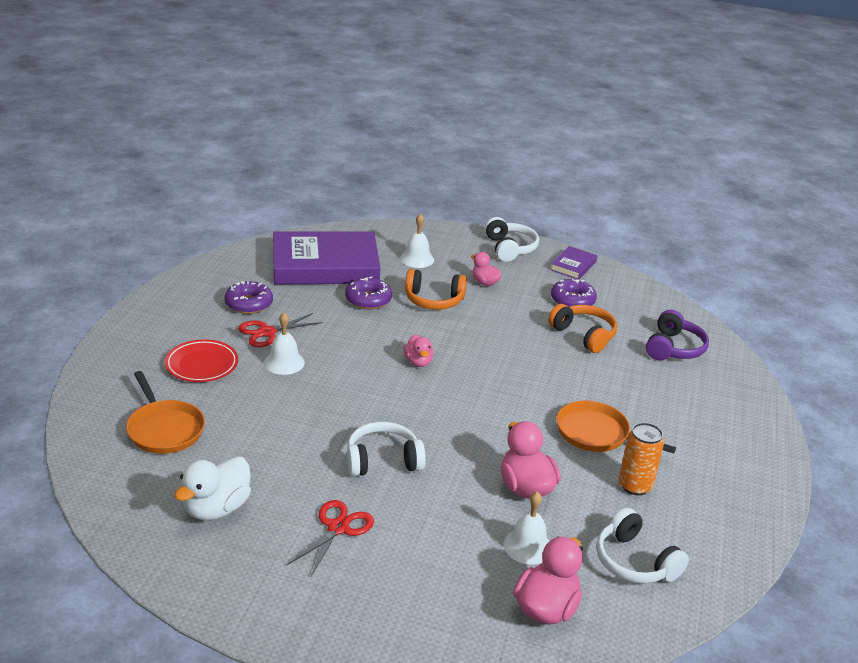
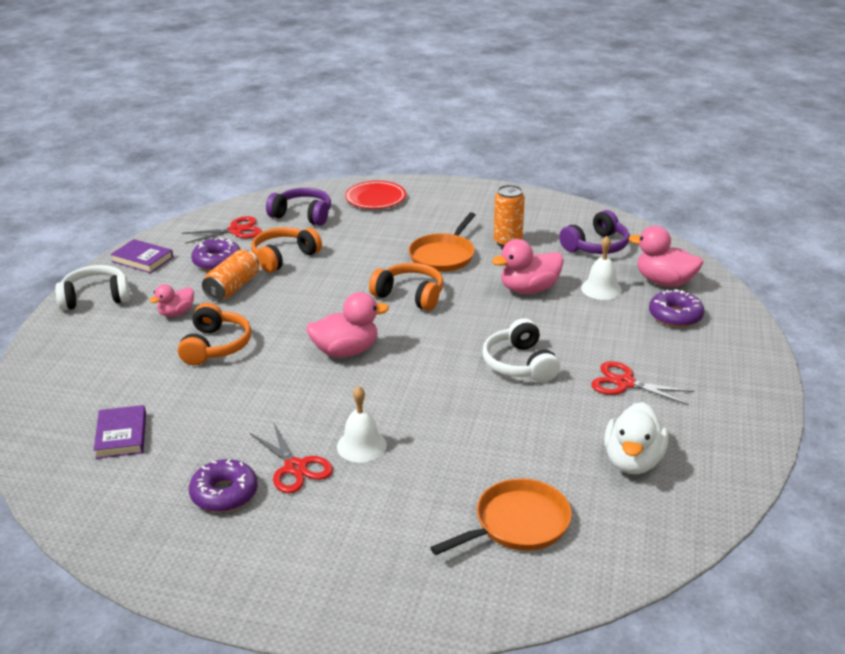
camera: 90 degrees left, 0 degrees up
(202, 365) = (377, 515): red plate -> red plate (375, 199)
(216, 508) = (633, 461): white duck -> white duck turned 75 degrees clockwise
(325, 265) = (121, 435): purple book -> purple book, size x0.44
(368, 300) = (214, 393): purple donut -> purple donut (675, 316)
(417, 259) = (113, 362): white bell -> none
(418, 362) = (346, 351): pink duck -> pink duck, size x1.65
(513, 404) = (410, 295): none -> orange headphones
(526, 308) = (233, 288): none -> orange can
(633, 310) = (236, 231): none -> red scissors
(634, 562) = (596, 246): white headphones -> purple headphones

